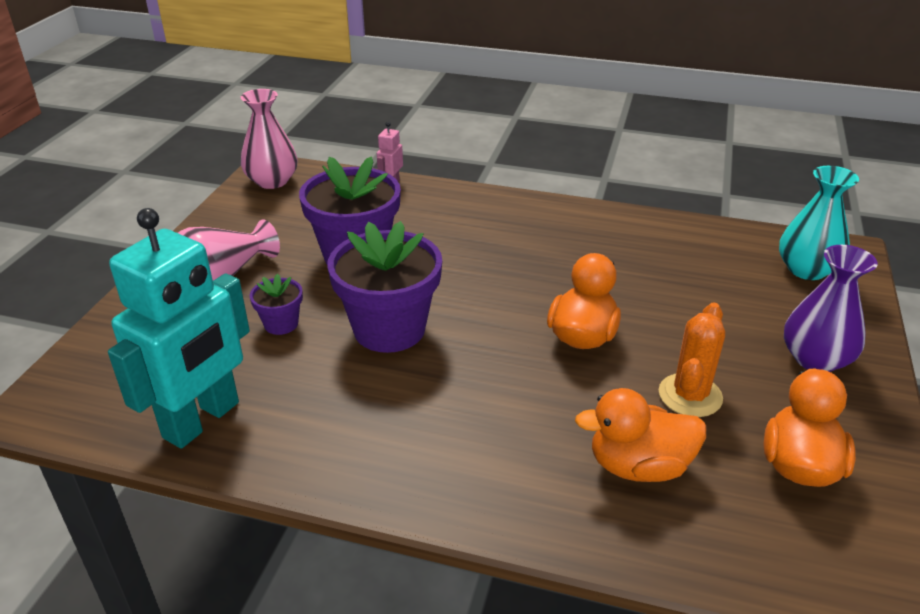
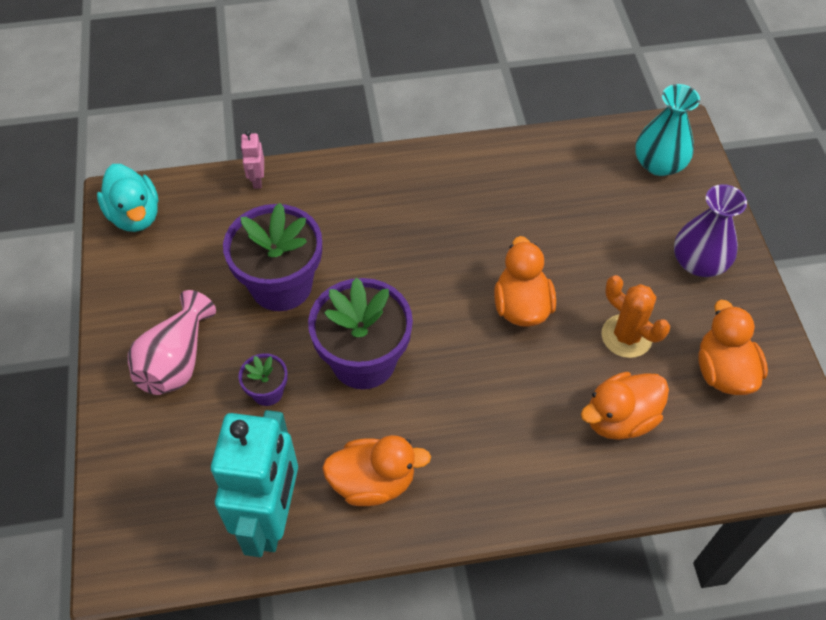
camera: 25 degrees left, 20 degrees up
(272, 181) = (135, 215): pink vase -> turquoise duck
(323, 427) = (373, 482): none -> orange duck
(690, 395) = (626, 336): orange cactus -> orange cactus turned 45 degrees counterclockwise

